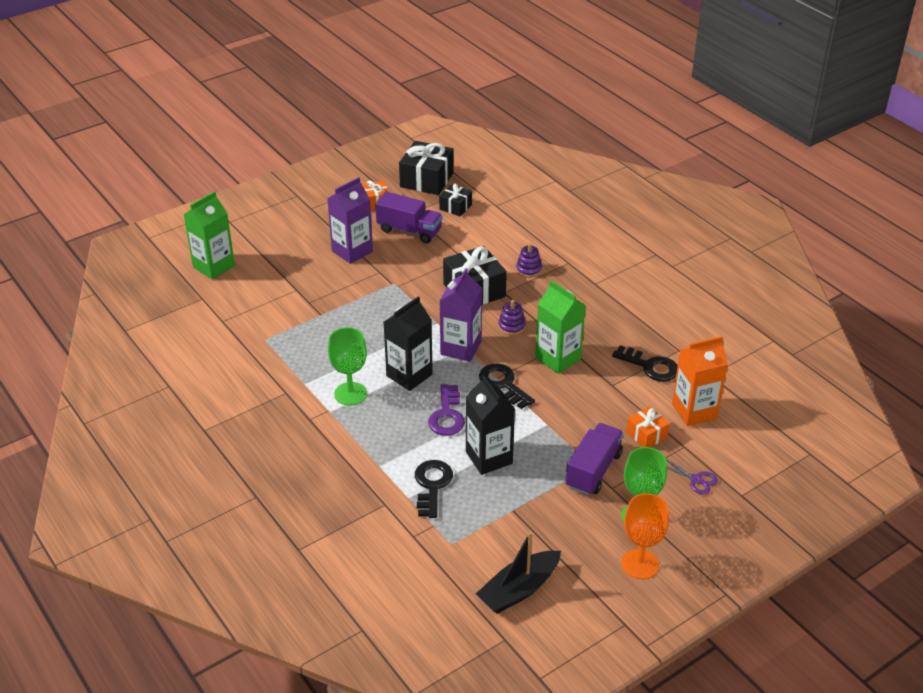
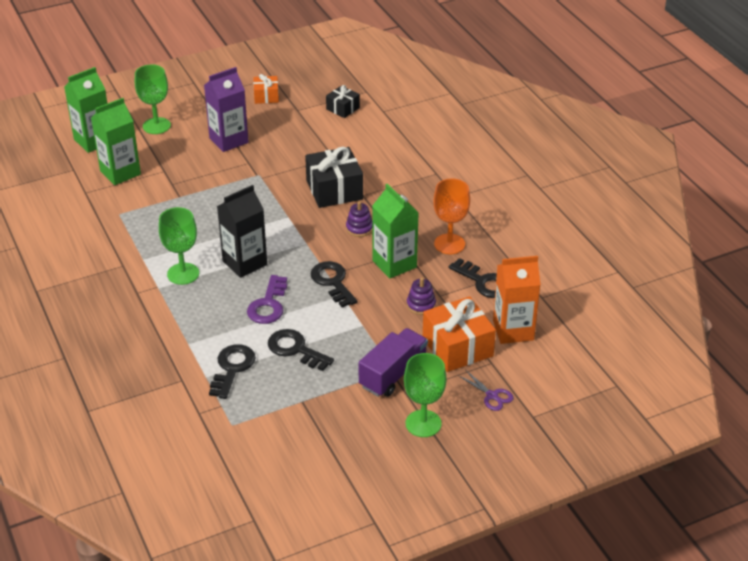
camera: 10 degrees right, 0 degrees up
(252, 296) = (120, 173): none -> green carton
(274, 244) = (156, 126): none -> green goblet
(409, 230) = (290, 126): purple truck -> none
(426, 180) = (323, 80): black gift -> none
(460, 348) = (303, 243): purple carton -> none
(489, 457) = (295, 349): black carton -> black key
(519, 590) = (282, 476): black boat -> none
(528, 270) = (394, 176): purple stacking toy -> purple stacking toy (421, 305)
(640, 564) = (408, 468): orange goblet -> orange goblet (449, 244)
(646, 435) = (457, 347): orange gift -> orange gift, size x1.80

